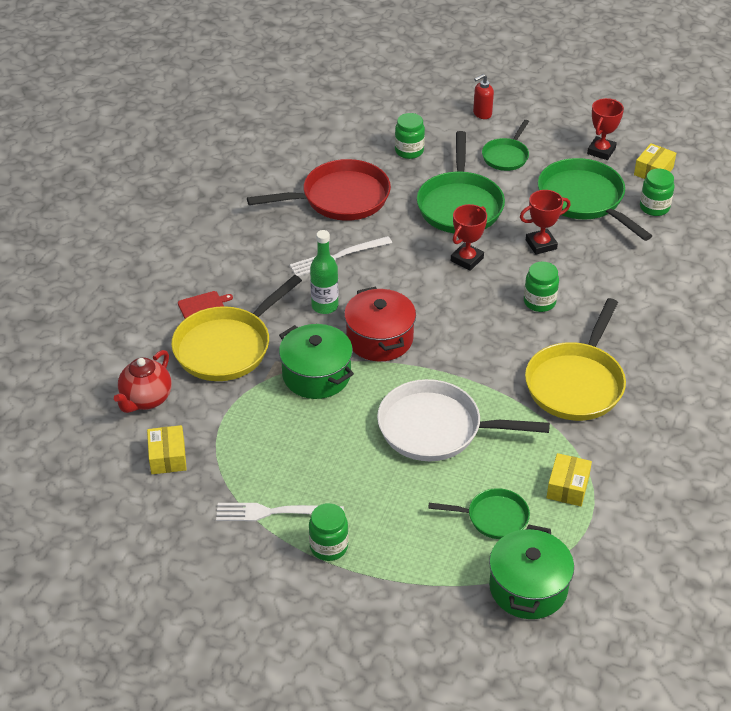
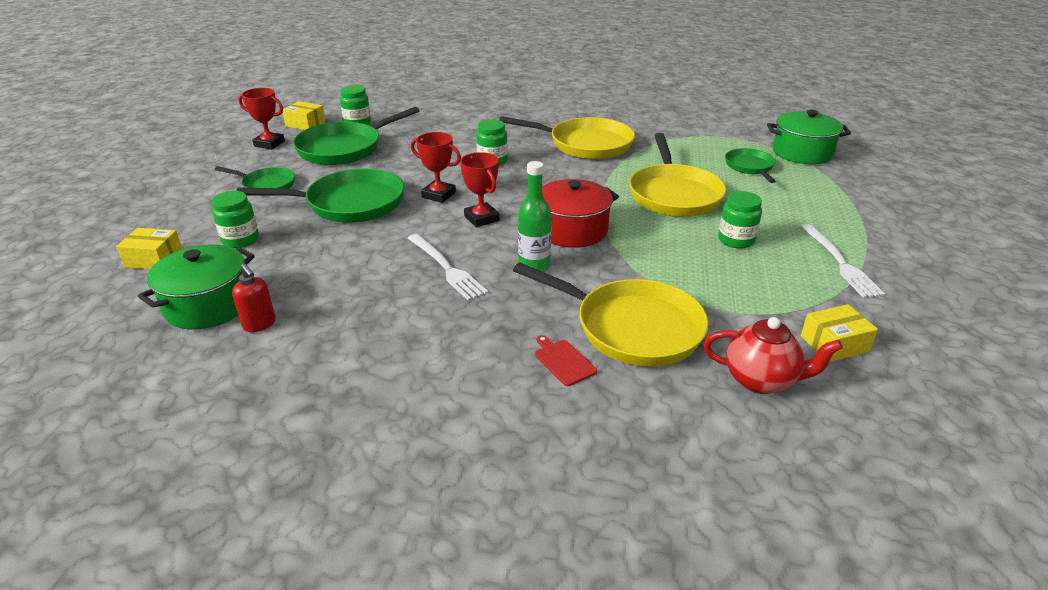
camera: 100 degrees left, 10 degrees down
(316, 375) = (643, 260): green pot -> green pot (208, 305)
(329, 547) = (849, 231): green jar -> green jar (736, 240)
(340, 198) = (331, 278): red pan -> none
(436, 428) = (673, 194): white pan -> yellow pan
(482, 114) = (180, 201): red soap dispenser -> red soap dispenser (259, 324)
(541, 244) = (412, 163): red trophy -> red trophy (481, 218)
(568, 487) = (696, 144): yellow box -> yellow box (154, 259)

